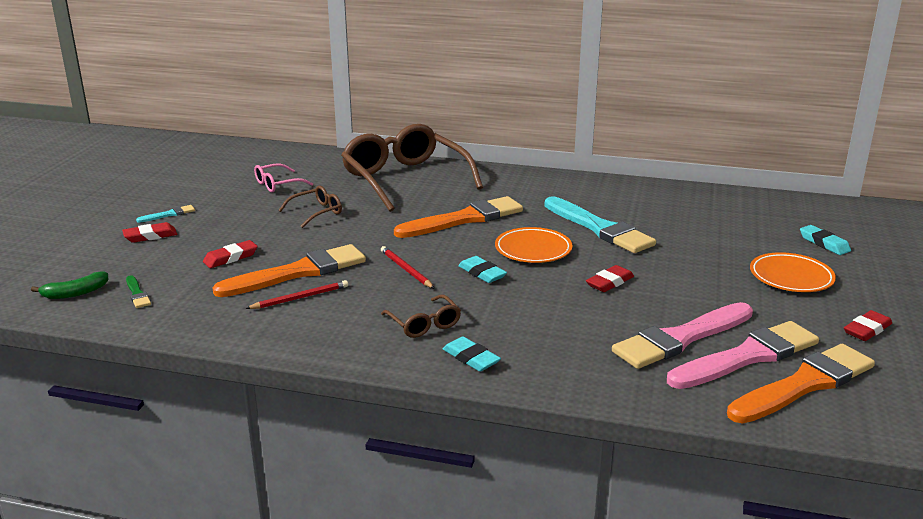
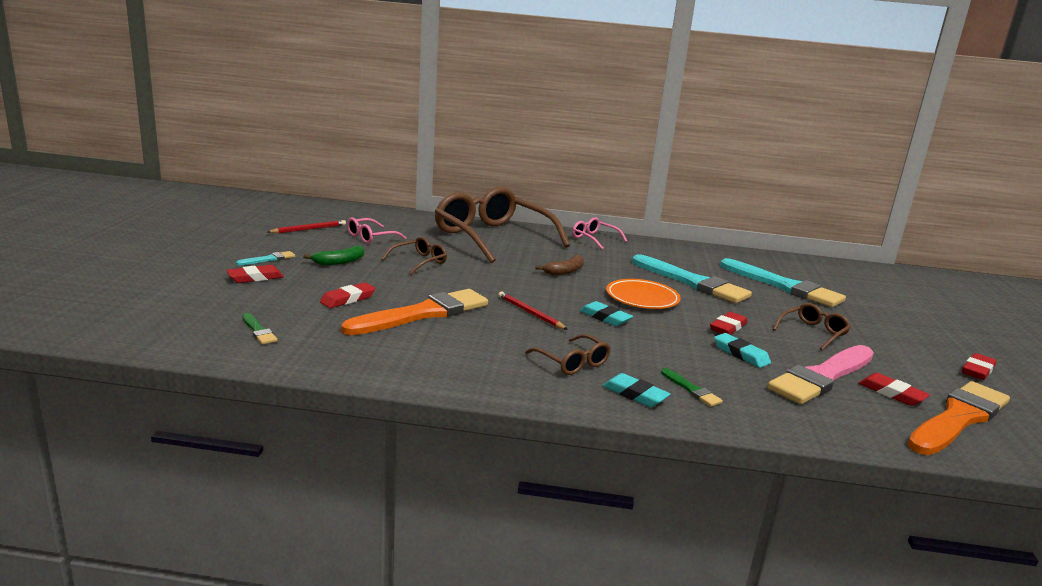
camera: 10 degrees left, 5 degrees down
(75, 293) = (188, 329): green banana -> green banana (339, 262)
(300, 298) = (435, 337): red pencil -> red pencil (309, 229)
(464, 219) = (564, 271): orange brush -> brown banana
(516, 177) = (594, 239): none -> pink glasses
(532, 353) = (691, 390): none -> green brush
(703, 230) = (784, 286): none -> turquoise brush
(703, 287) = (813, 332): none -> brown glasses
(747, 356) = (891, 393): pink brush -> red eraser
(791, 277) = (883, 325): orange plate -> none
(824, 243) = (891, 299): turquoise eraser -> turquoise eraser (741, 354)

